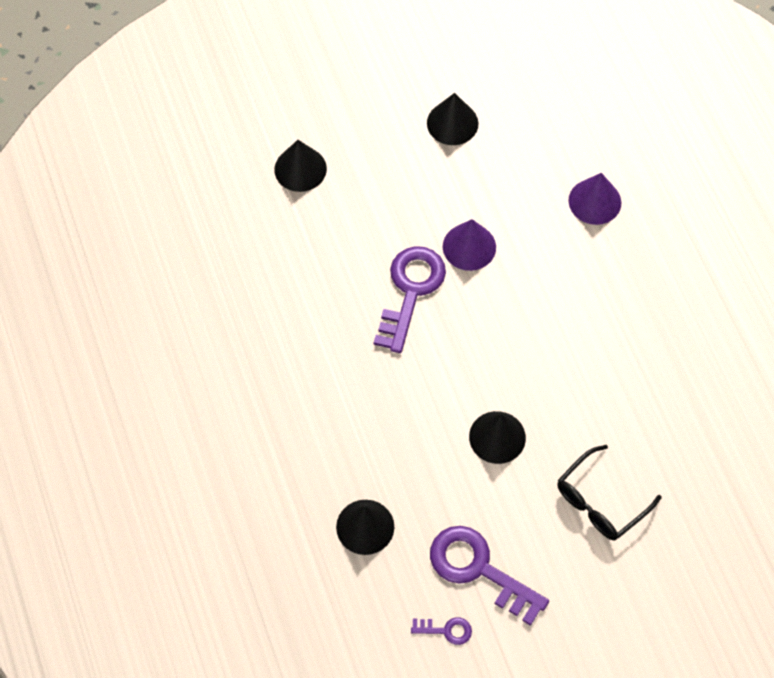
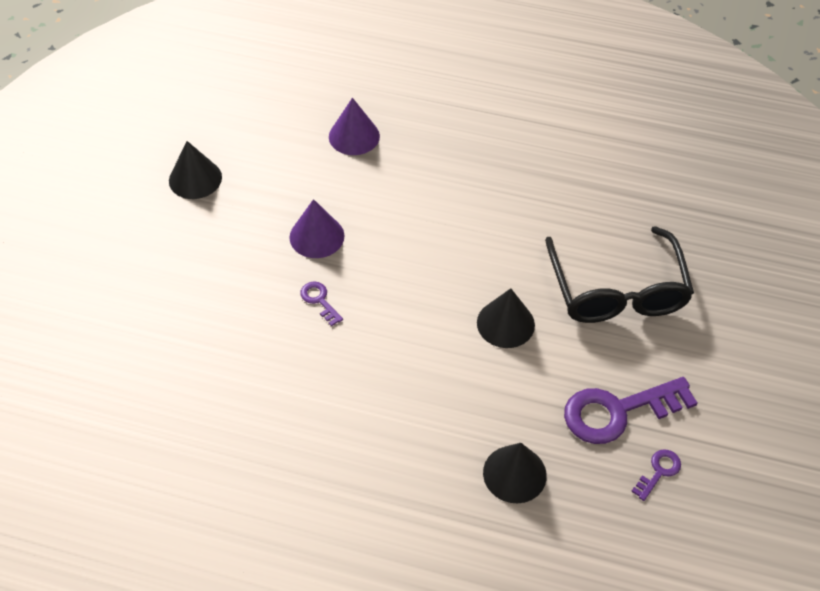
camera: 55 degrees left, 10 degrees down
(300, 169) = (126, 307): black cone -> none
(410, 291) = (319, 301): purple key -> purple key, size x0.46
(600, 501) = (617, 290): black glasses -> black glasses, size x1.54

